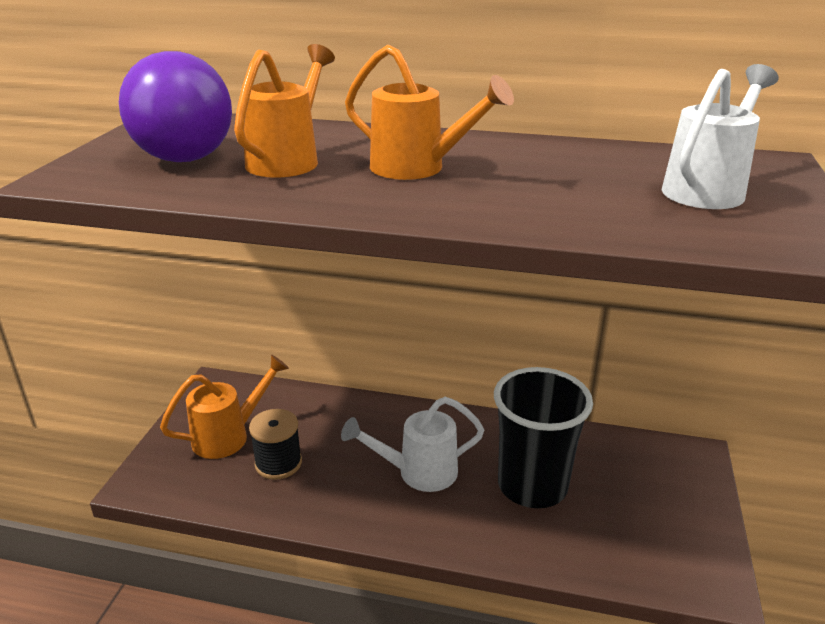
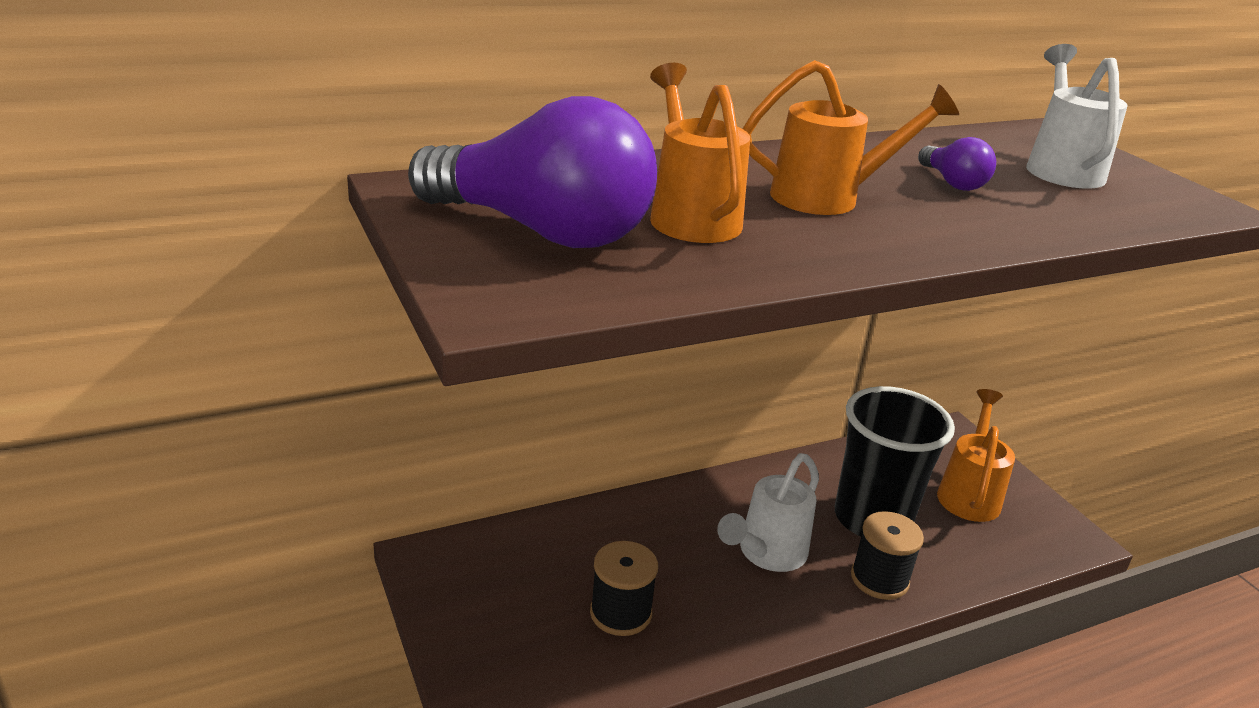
camera: 40 degrees left, 0 degrees up
(228, 436) = (525, 610): orange watering can -> orange watering can (969, 493)
(483, 528) = (879, 579): none -> black spool
(557, 179) = (952, 183): none -> purple light bulb

